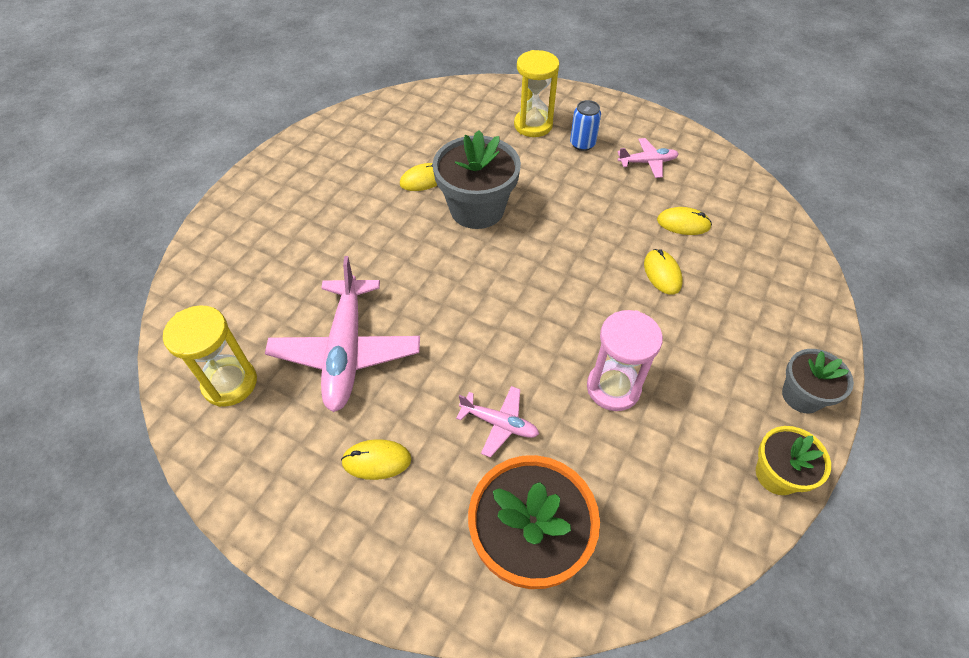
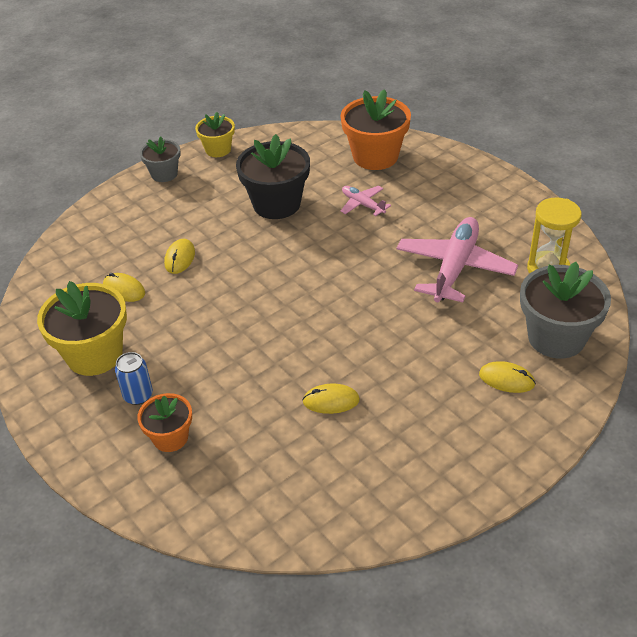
camera: 155 degrees left, 10 degrees down
(376, 460) = (450, 206): yellow mouse -> yellow mouse (506, 379)
(477, 209) = (294, 352): grey flower pot -> grey flower pot (556, 337)
(533, 125) = (170, 437): yellow hourglass -> orange flower pot
(613, 388) = (276, 204): pink hourglass -> black flower pot
(647, 162) = (94, 354): pink plane -> yellow flower pot

